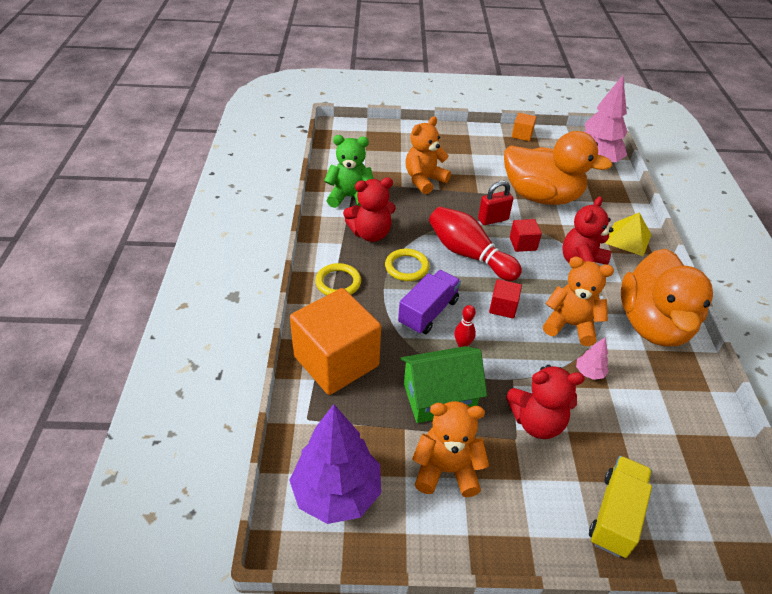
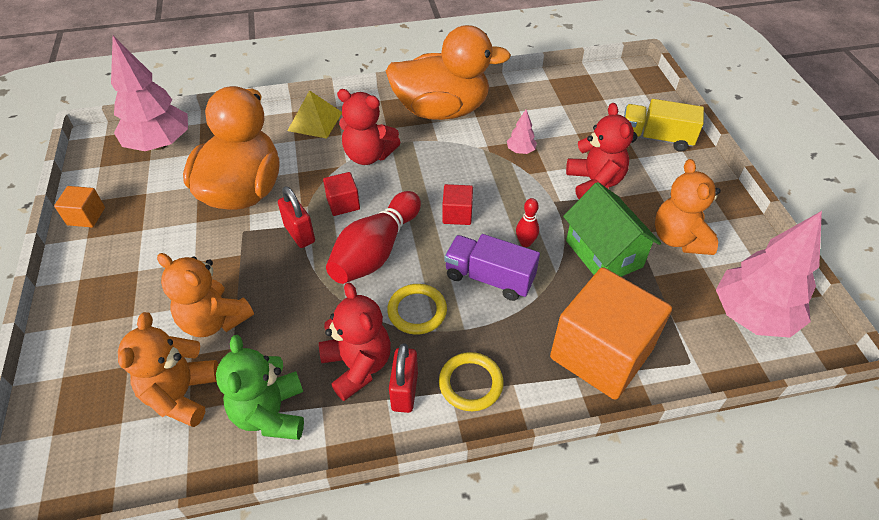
camera: 100 degrees left, 5 degrees up
(336, 493) = (752, 316): purple tree -> pink tree
(344, 251) = (404, 391): none -> red padlock
(570, 325) = (464, 163): orange teddy bear -> orange teddy bear (181, 394)

